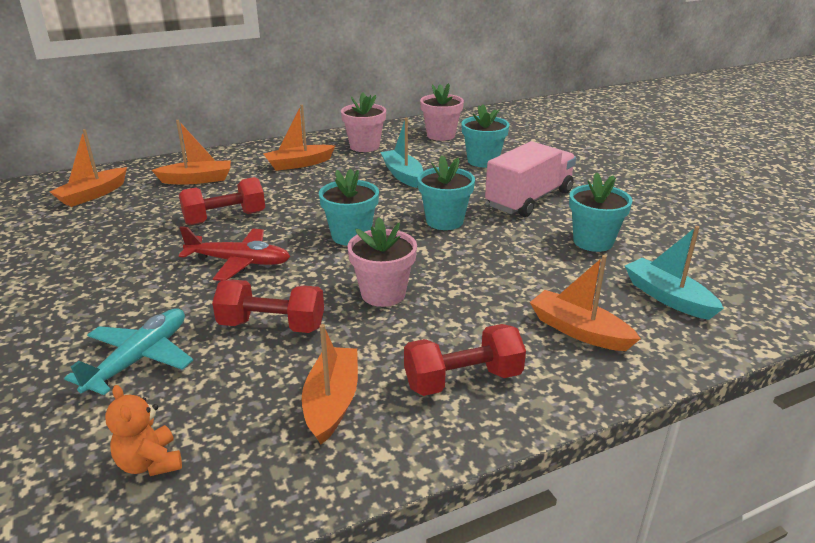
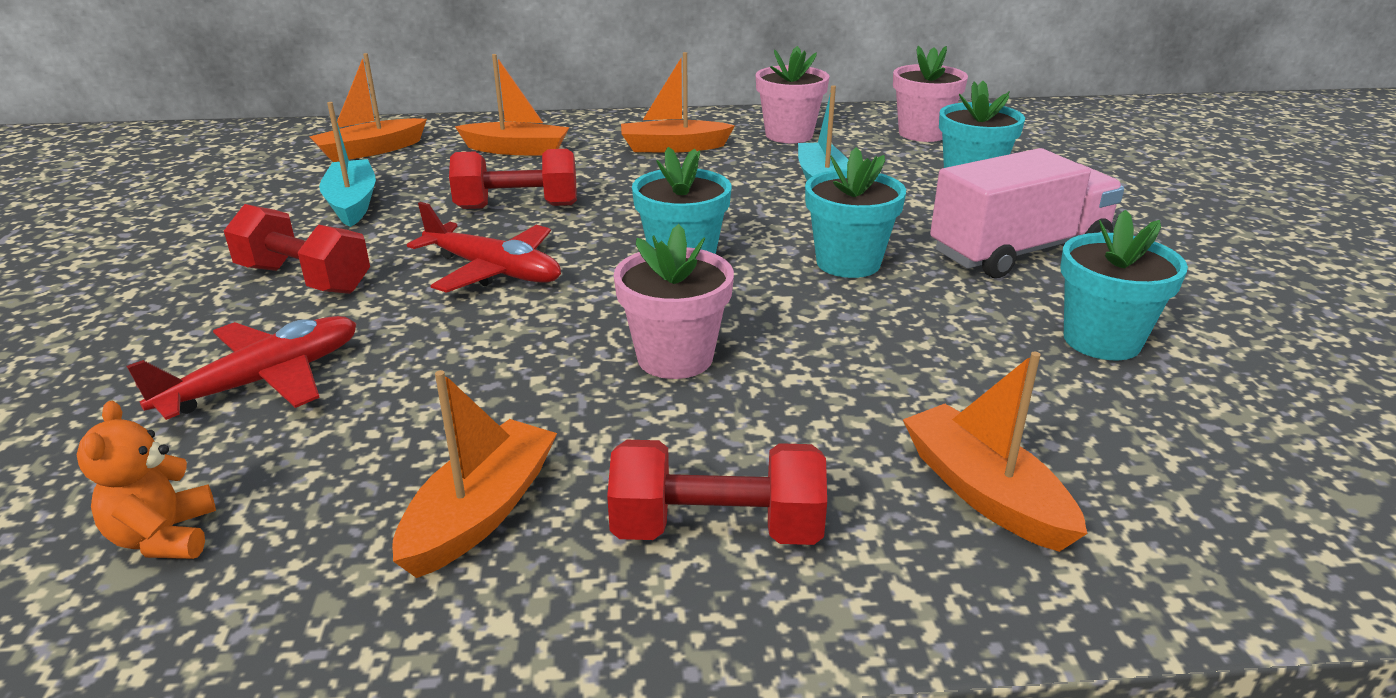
camera: 20 degrees right, 0 degrees up
(139, 359) = (263, 381): turquoise plane -> red plane
(272, 325) = (475, 372): red dumbbell -> red dumbbell (304, 279)
(667, 297) = (1204, 469): turquoise boat -> turquoise boat (352, 203)

